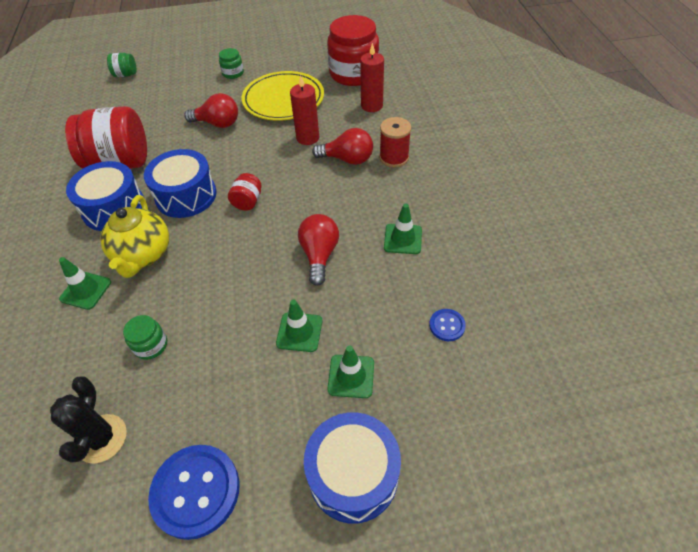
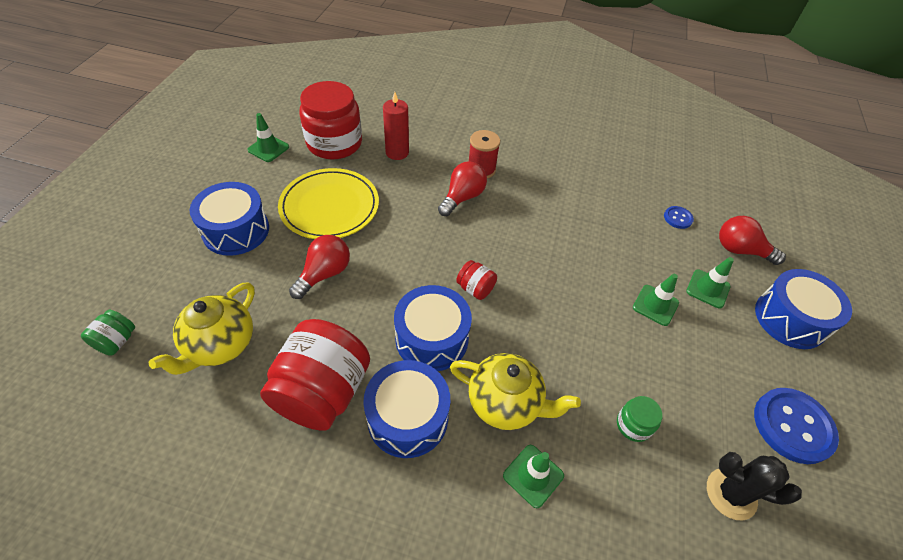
camera: 70 degrees left, 0 degrees up
(138, 109) = (220, 345): none -> yellow teapot
(233, 73) = (236, 230): green jar -> blue drum
(307, 138) = (410, 212): red candle -> none
(319, 255) = (575, 261): red light bulb -> red light bulb (740, 250)
(403, 239) = (582, 204): green traffic cone -> green traffic cone (268, 148)

